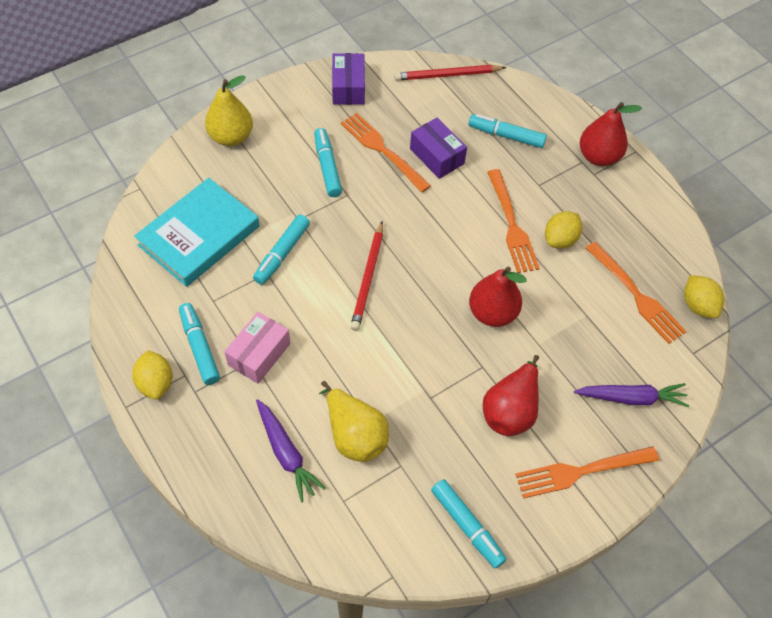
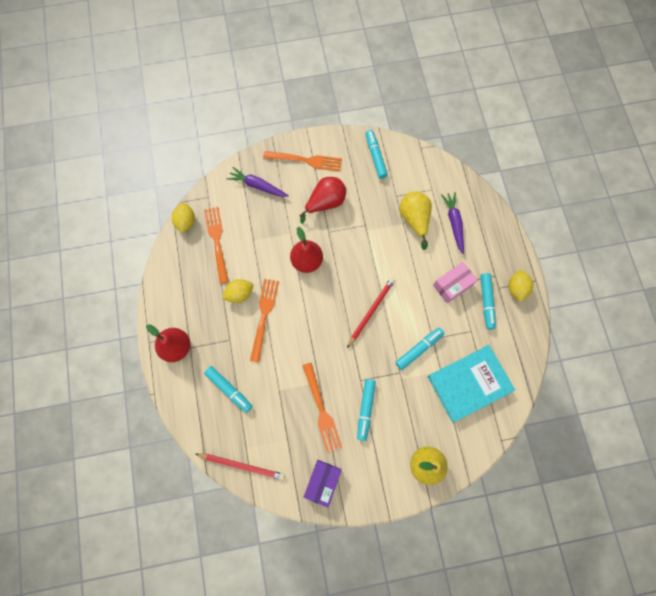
camera: 155 degrees left, 15 degrees up
(437, 156) = (286, 390): purple box -> none

